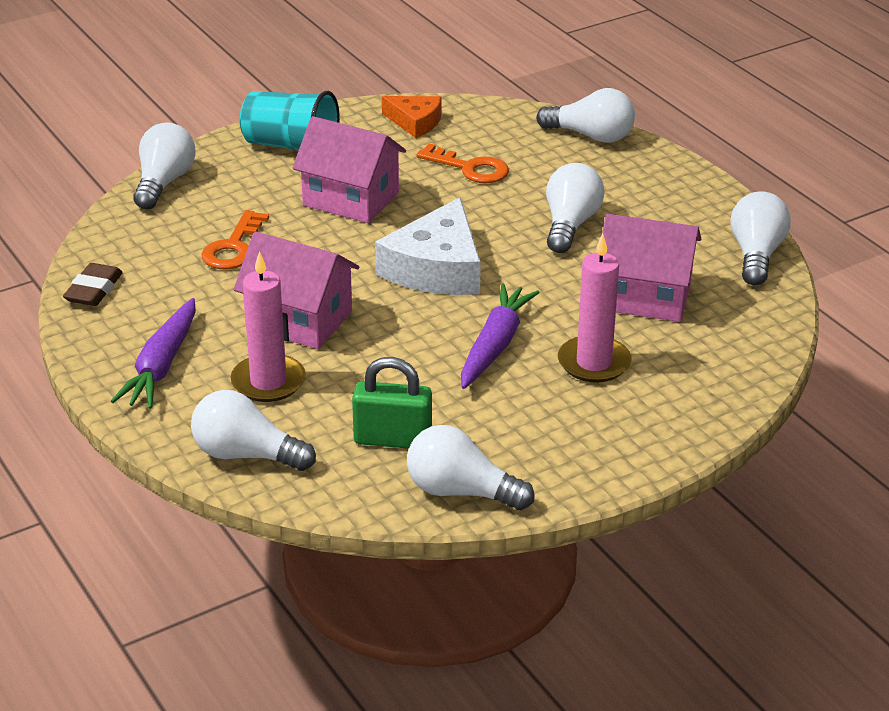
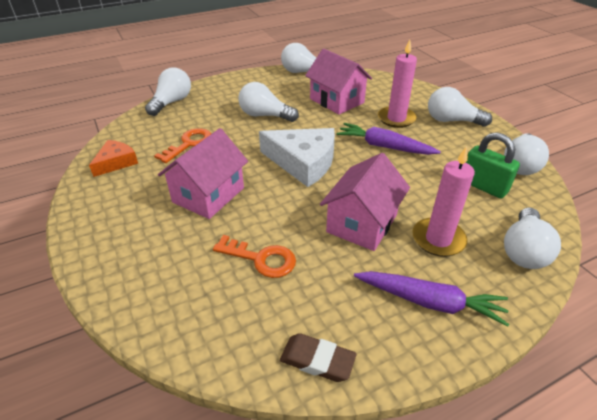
camera: 85 degrees left, 5 degrees up
(164, 182) = (137, 310): white light bulb -> white light bulb (451, 121)
(291, 146) = (115, 224): turquoise cup -> none
(392, 439) = (483, 186): green padlock -> green padlock turned 60 degrees counterclockwise
(645, 296) = (336, 101): pink house -> pink house turned 60 degrees counterclockwise

